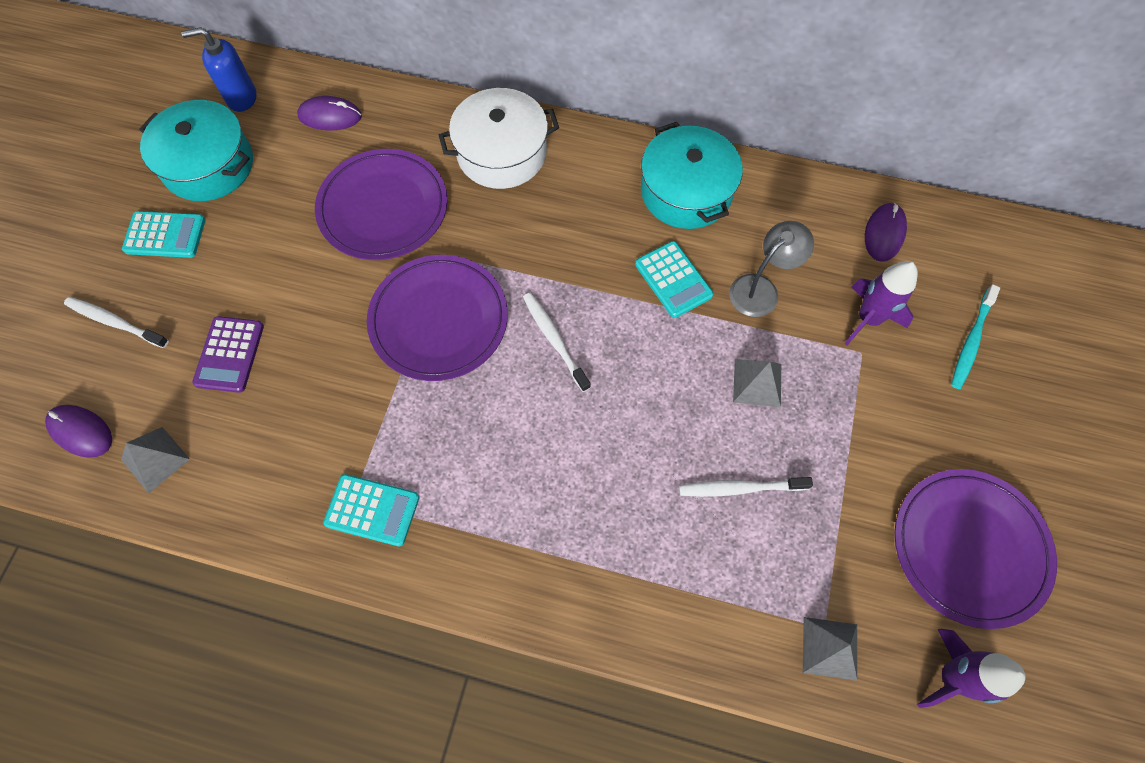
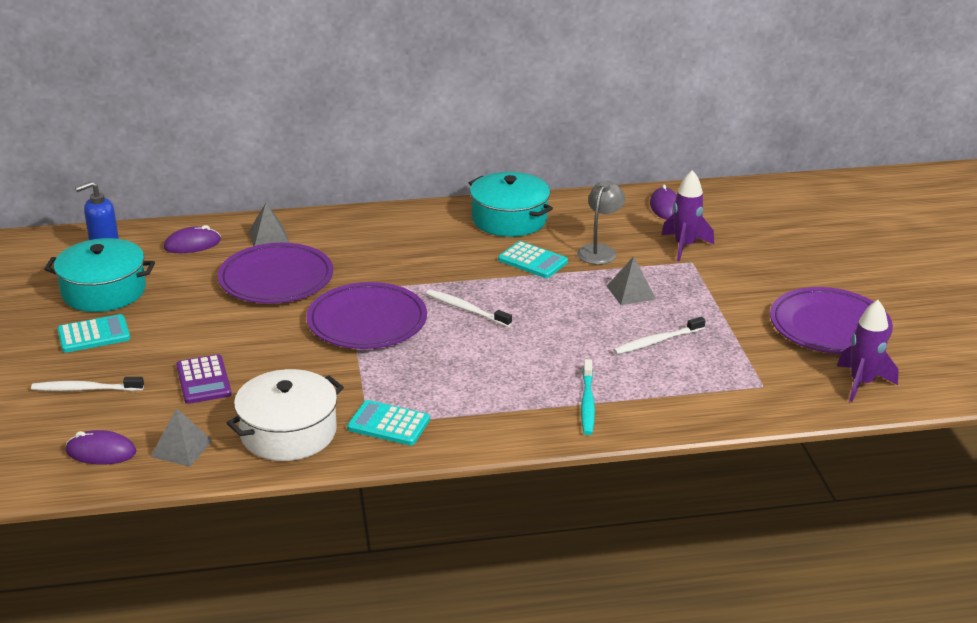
camera: 25 degrees left, 35 degrees down
(372, 510) = (388, 424): turquoise calculator -> turquoise calculator turned 150 degrees counterclockwise
(501, 153) = (352, 232): white pot -> white pot (288, 432)
(830, 648) = (774, 394): grey pyramid -> grey pyramid (269, 237)
(971, 341) = (760, 240): turquoise toothbrush -> turquoise toothbrush (587, 403)

